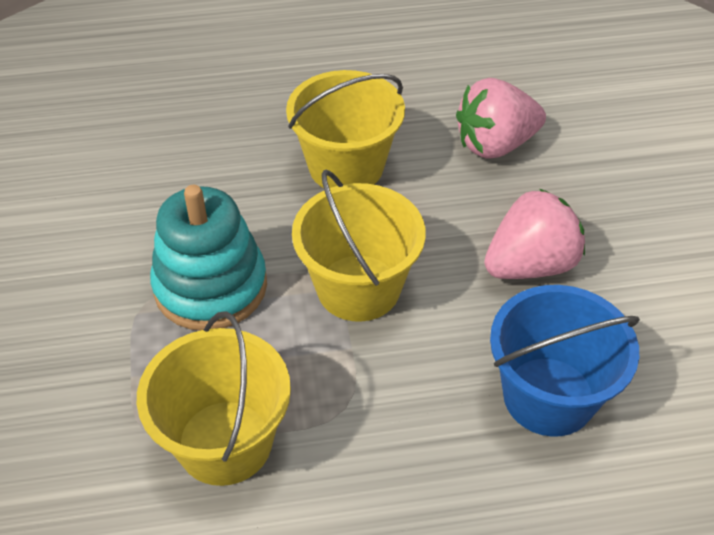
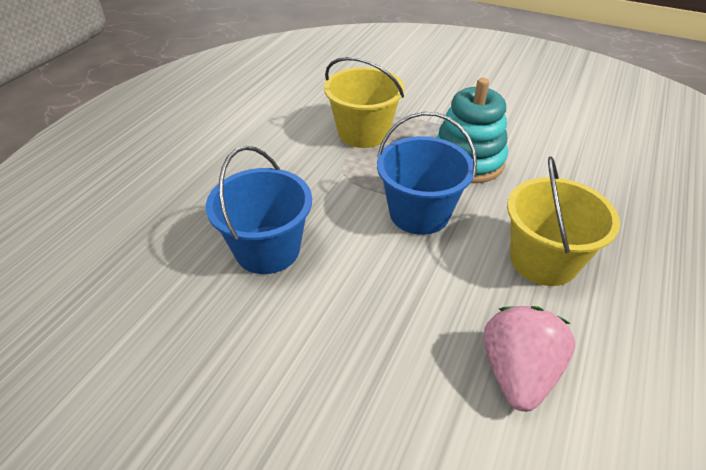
camera: 125 degrees right, 5 degrees down
(358, 288) = (419, 213): yellow bucket -> blue bucket
(530, 265) = (367, 306): pink strawberry -> none

